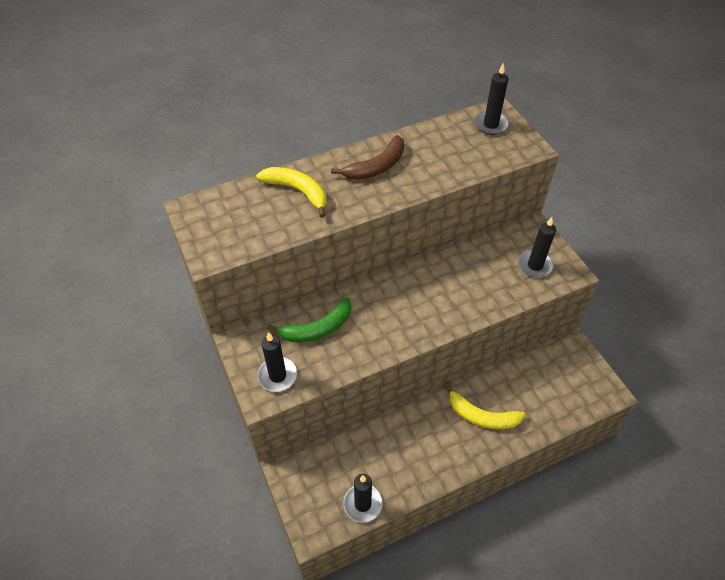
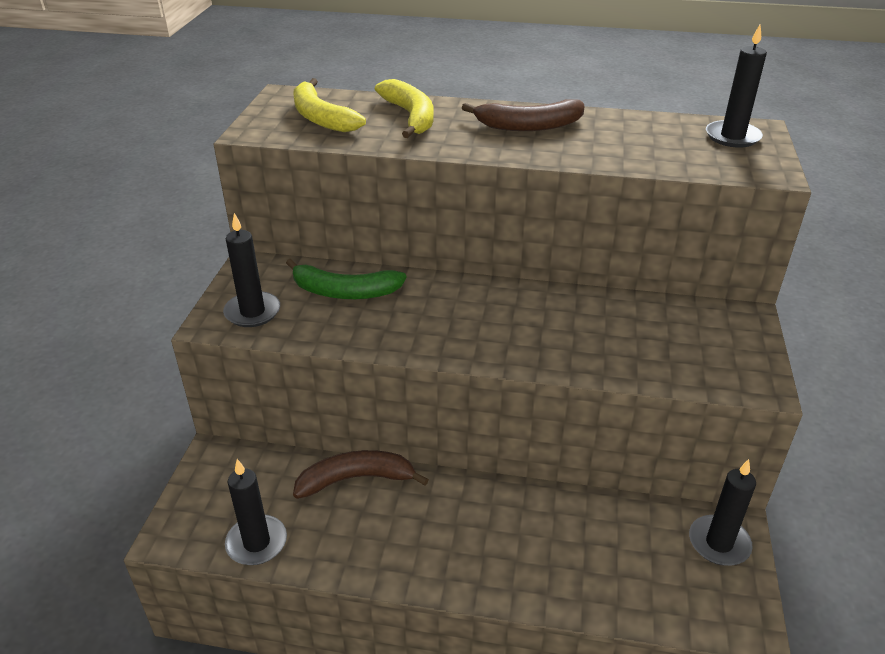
camera: 35 degrees right, 15 degrees down
(380, 432) = (356, 479): none -> brown banana
(482, 416) = (508, 537): yellow banana -> yellow banana (321, 117)
(535, 265) = (705, 353): black candle -> black candle (719, 543)

